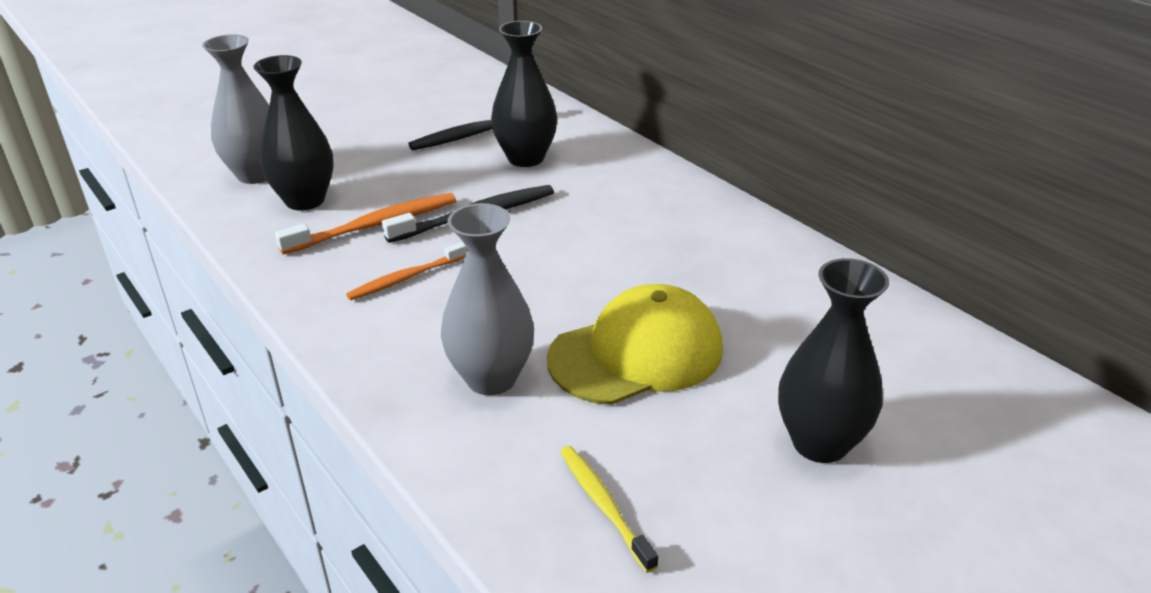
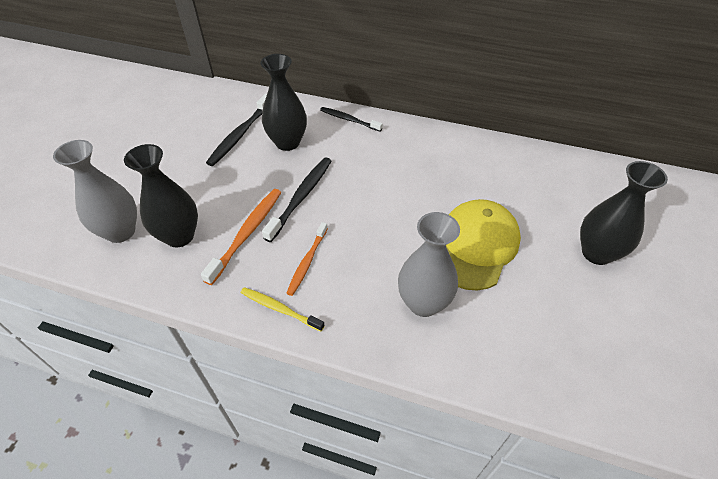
camera: 35 degrees left, 15 degrees up
(604, 505) = (550, 346): yellow toothbrush -> yellow toothbrush (279, 309)
(633, 161) = (349, 120): none -> black toothbrush

